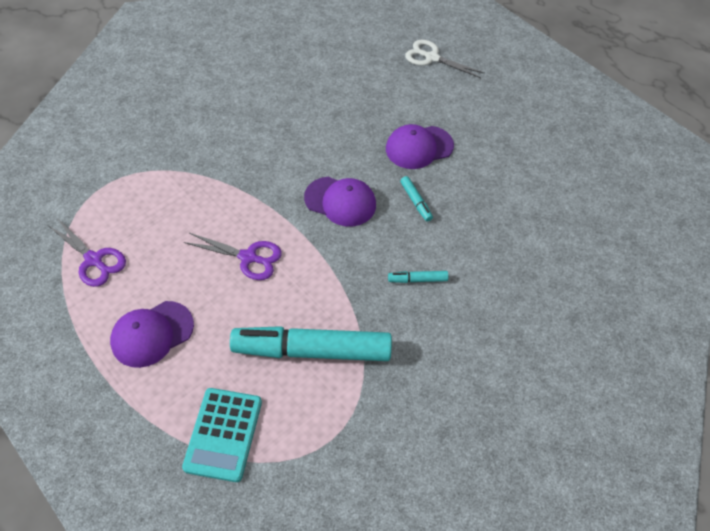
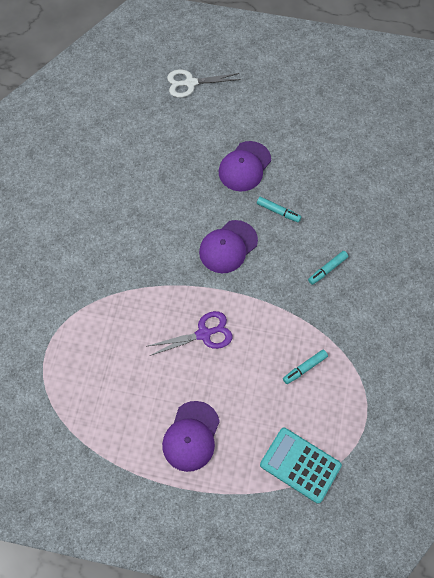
camera: 35 degrees left, 10 degrees up
(94, 260) = (97, 415): purple scissors -> none
(223, 434) = (300, 465): turquoise calculator -> turquoise calculator turned 150 degrees clockwise
(312, 350) = (304, 368): turquoise marker -> turquoise marker, size x0.40
(340, 201) = (228, 247): purple cap -> purple cap turned 150 degrees clockwise

